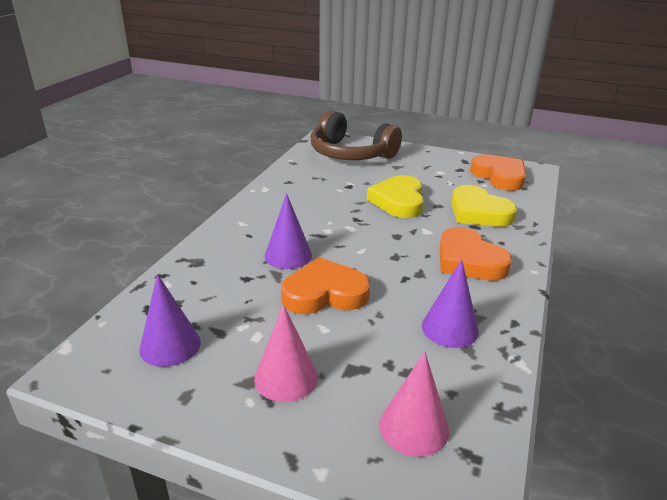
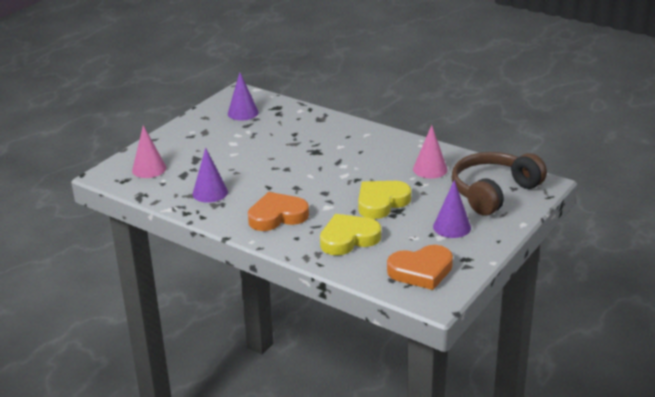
camera: 105 degrees right, 0 degrees up
(286, 378) = (201, 141): pink cone -> pink cone (430, 169)
(288, 255) = (314, 148): purple cone -> purple cone (452, 227)
(324, 293) = (265, 157): orange heart -> none
(398, 201) = (381, 202): yellow heart -> yellow heart turned 60 degrees counterclockwise

